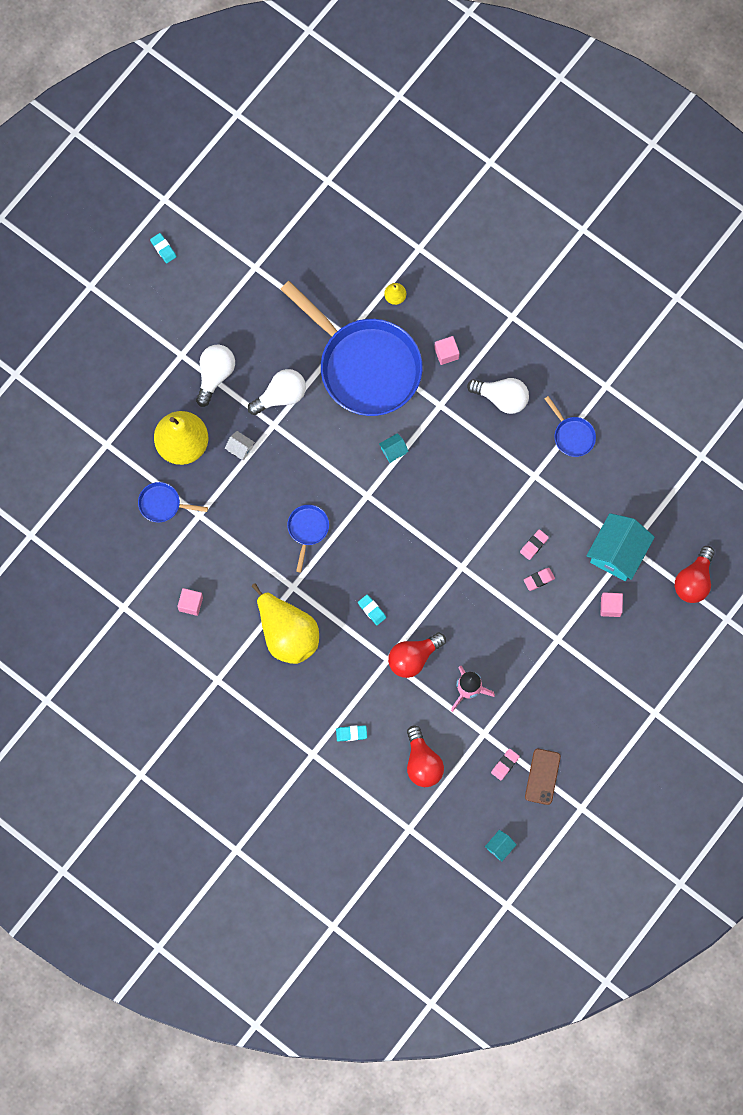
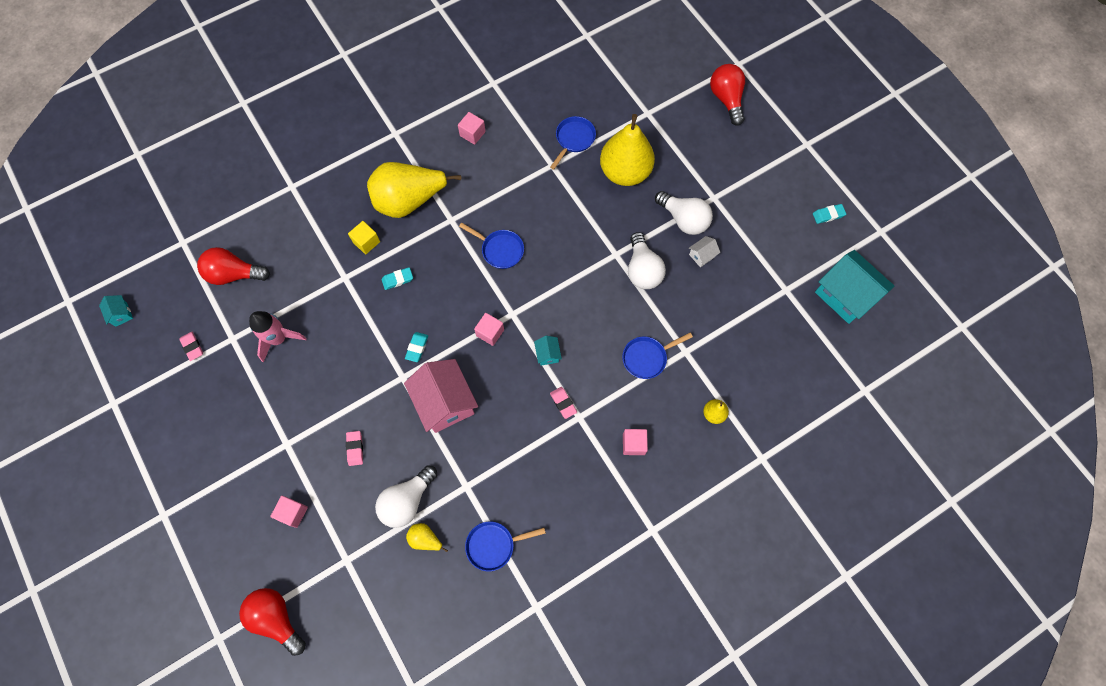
camera: 110 degrees right, 5 degrees down
(240, 448) = (602, 218): white house -> white house (702, 255)
(344, 655) = (366, 242): none -> yellow cube
(351, 733) = (292, 223): turquoise eraser -> turquoise eraser (417, 348)
(365, 366) = (647, 358): blue pan -> blue pan, size x0.41
(392, 508) = (490, 332): none -> pink cube
(413, 658) = (335, 300): red light bulb -> red light bulb (726, 99)
(470, 521) = (445, 402): none -> pink house
(502, 398) = (564, 484): white light bulb -> white light bulb (407, 501)
(534, 545) = (393, 457): pink eraser -> pink eraser (563, 403)
(542, 776) = (162, 377): brown phone -> none
(589, 491) = (425, 539): none -> yellow pear
(618, 553) = (345, 544): turquoise house -> turquoise house (845, 295)

